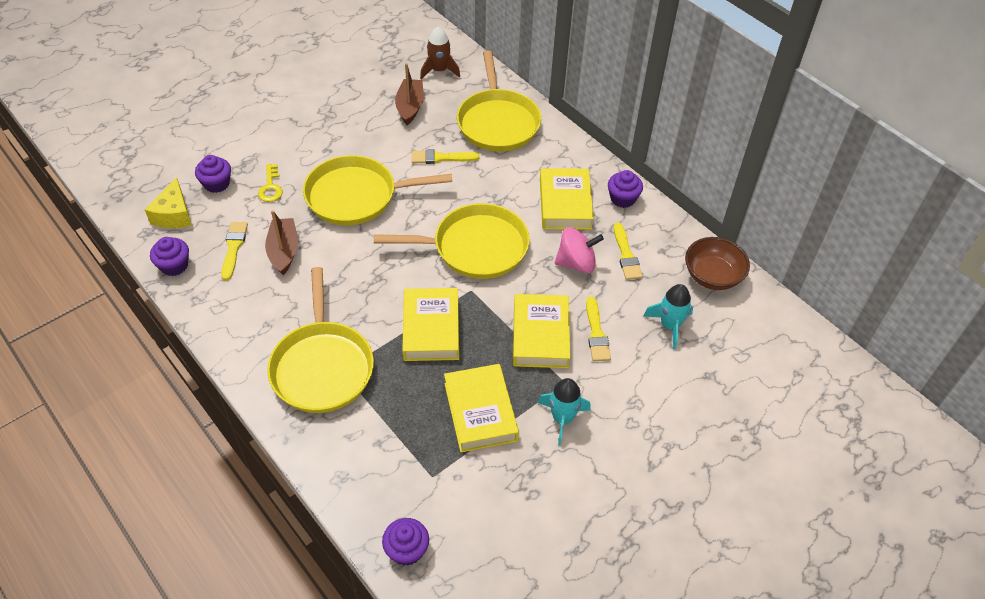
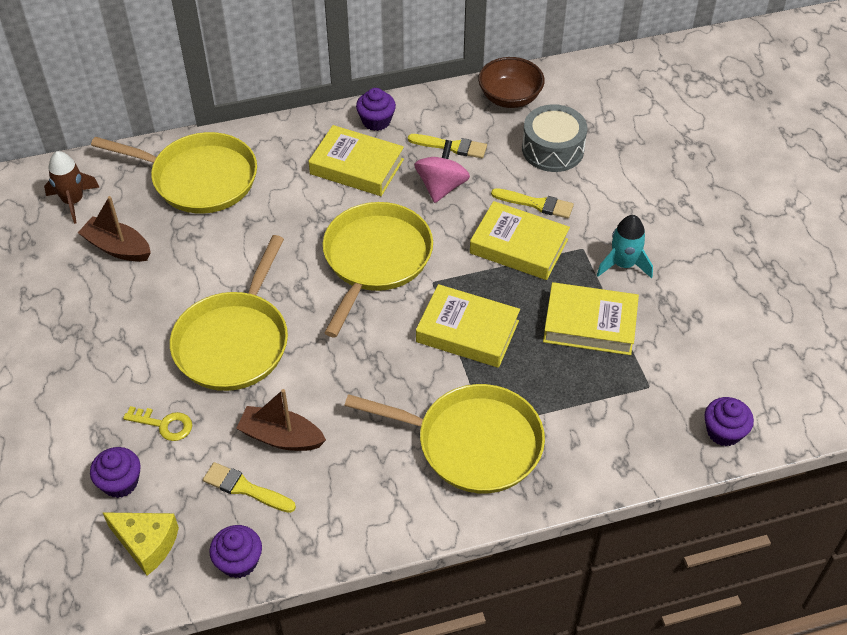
camera: 65 degrees left, 0 degrees up
(441, 158) = (222, 246): yellow brush -> none
(669, 326) = (552, 149): turquoise rocket -> grey drum

